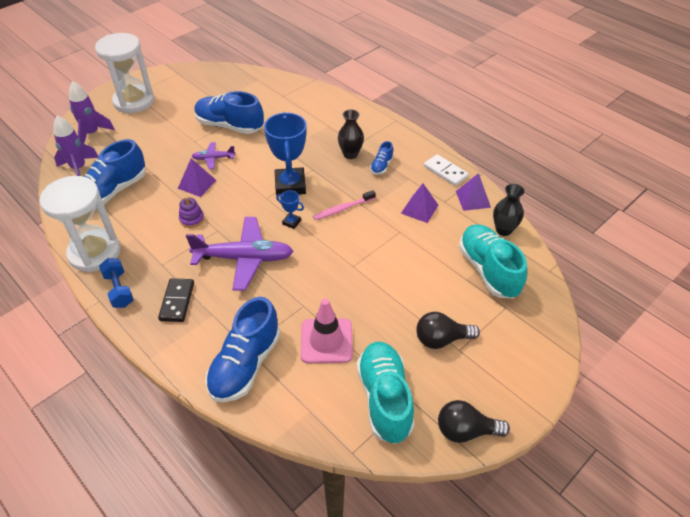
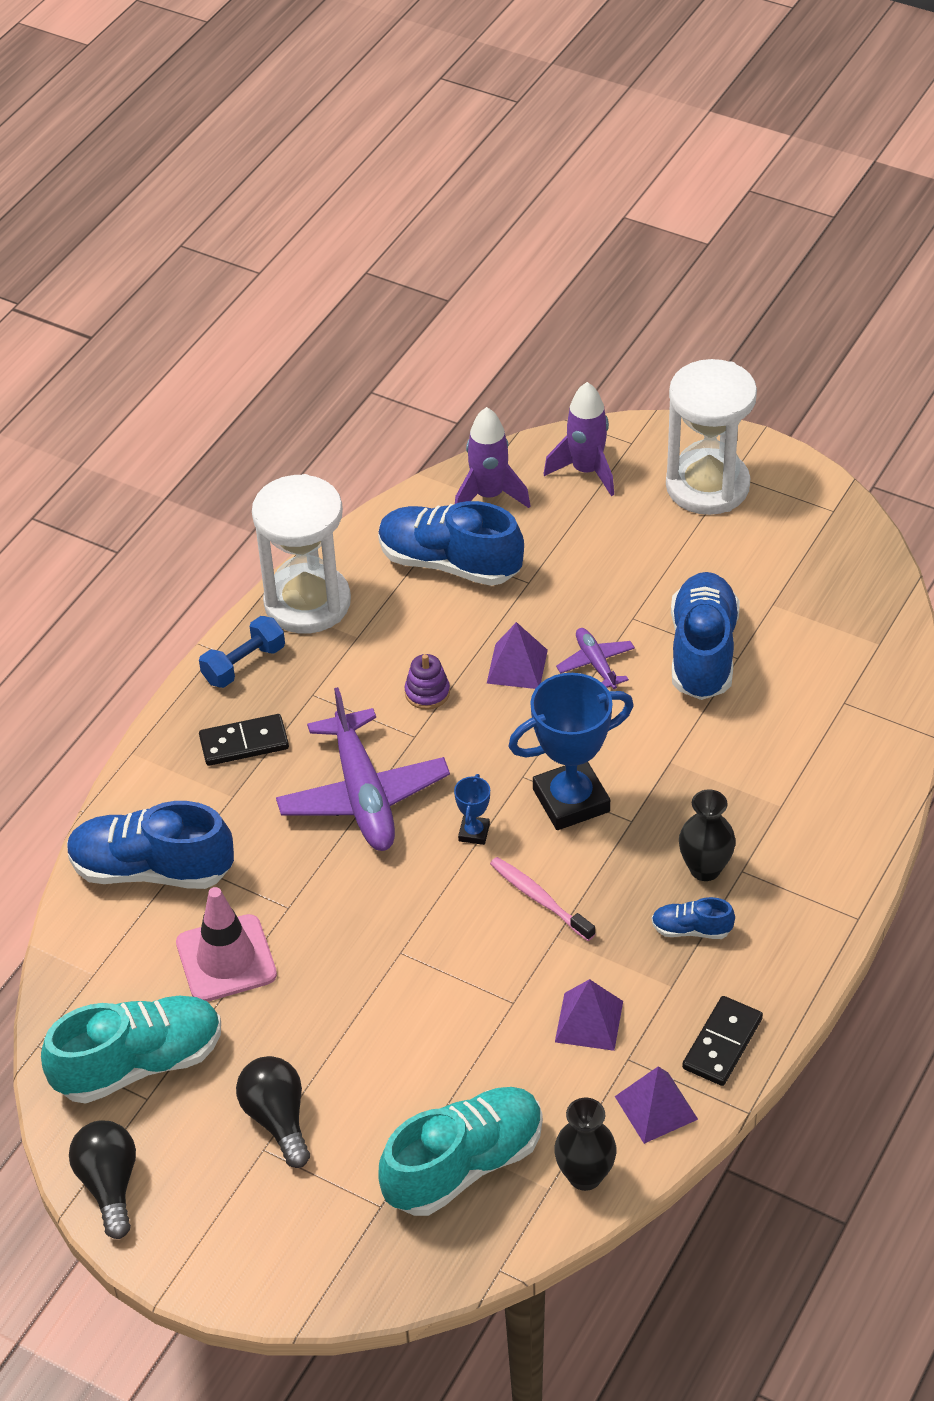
camera: 75 degrees right, 0 degrees up
(445, 171) = (722, 1043): white domino -> black domino

